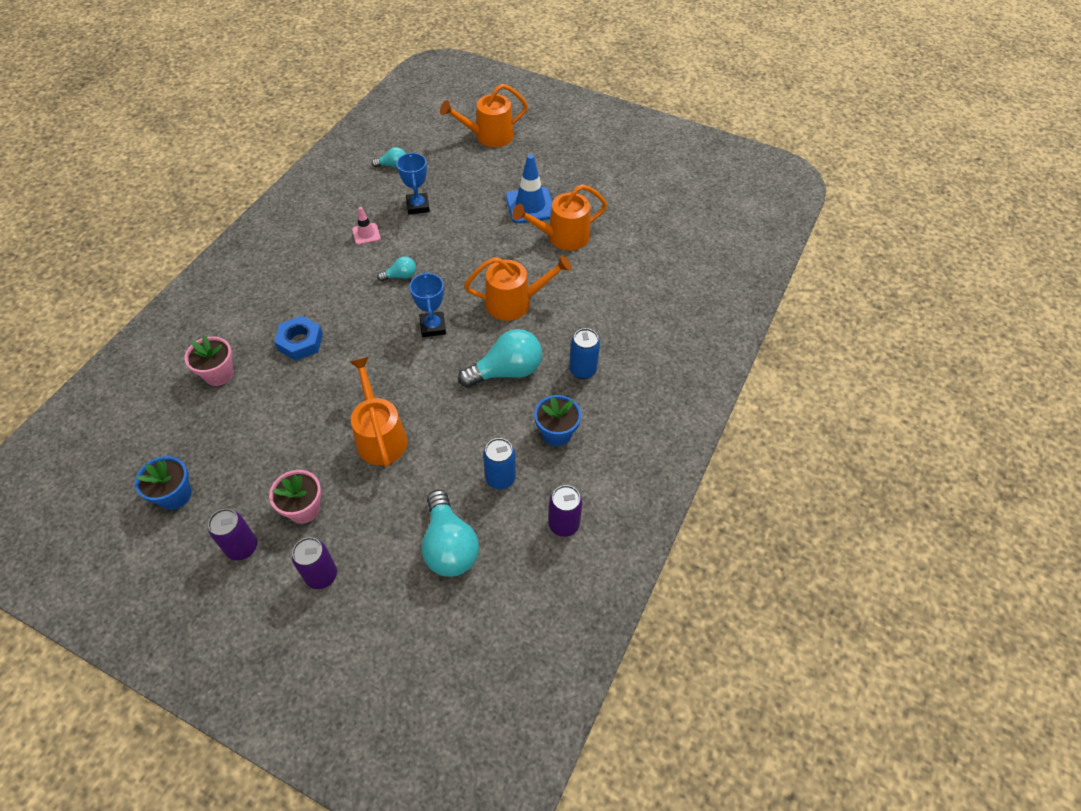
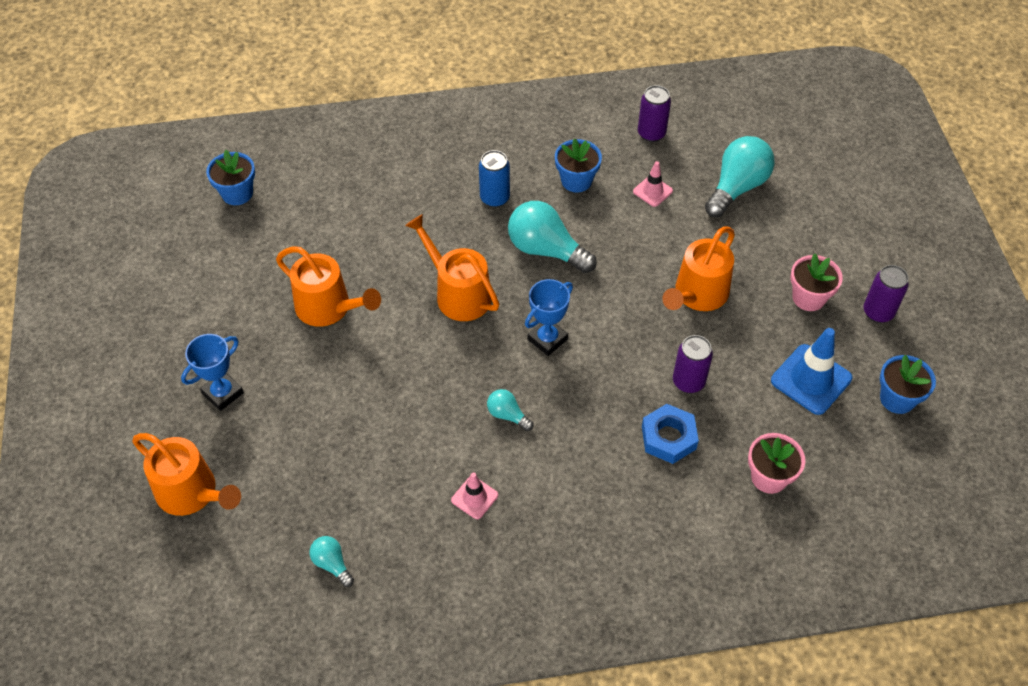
camera: 125 degrees left, 0 degrees up
(321, 575) = (839, 246): purple can -> purple can (688, 382)
(418, 206) = (386, 478): blue trophy -> blue trophy (223, 393)
(500, 478) = (652, 191): blue can -> pink traffic cone
(530, 205) = (299, 366): blue traffic cone -> blue traffic cone (811, 379)
(705, 237) = (237, 193): none -> blue flower pot

